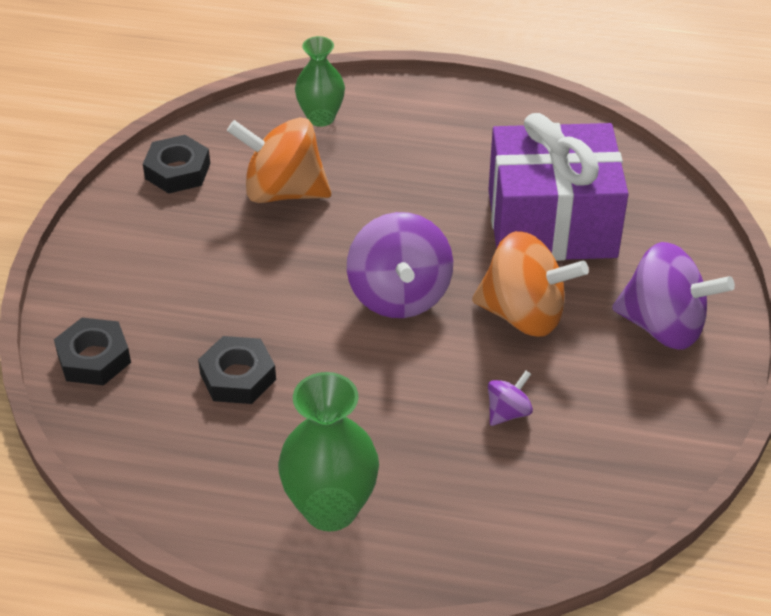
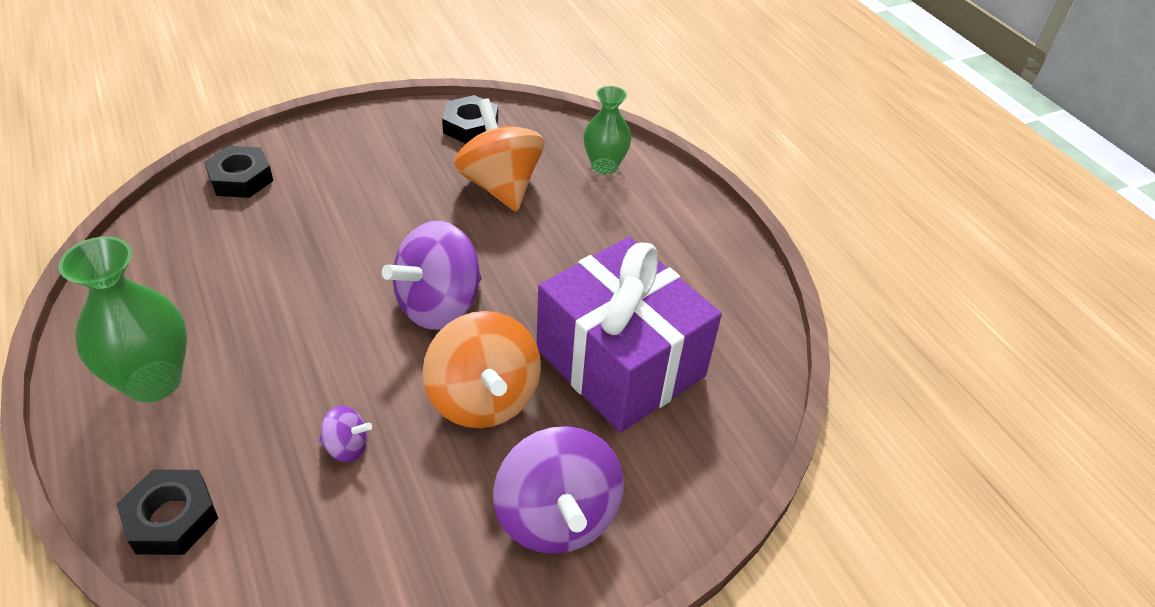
camera: 50 degrees right, 0 degrees up
(238, 377) = (272, 258): black nut -> black nut (172, 518)

